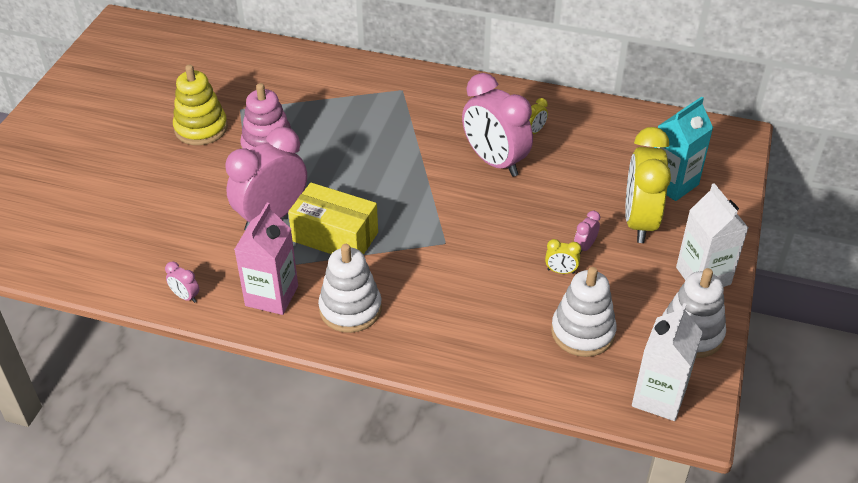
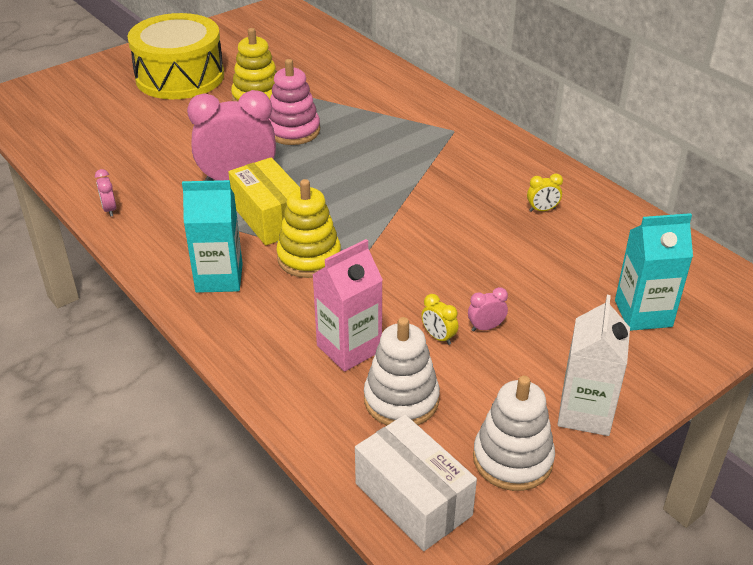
camera: 35 degrees right, 5 degrees down
(101, 137) = (180, 77): none -> yellow drum
(271, 296) = (171, 238): pink carton -> pink carton (349, 348)
(350, 309) = (219, 278): white stacking toy -> turquoise carton
(403, 256) = (309, 258): none -> yellow stacking toy
(494, 162) = (476, 219): pink clock -> none
(639, 222) = (568, 331): yellow clock -> none
(659, 397) = (413, 499): white carton -> white box

